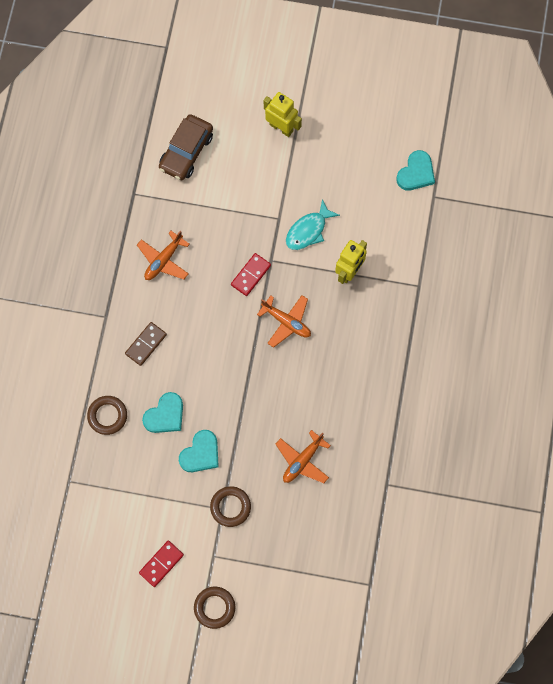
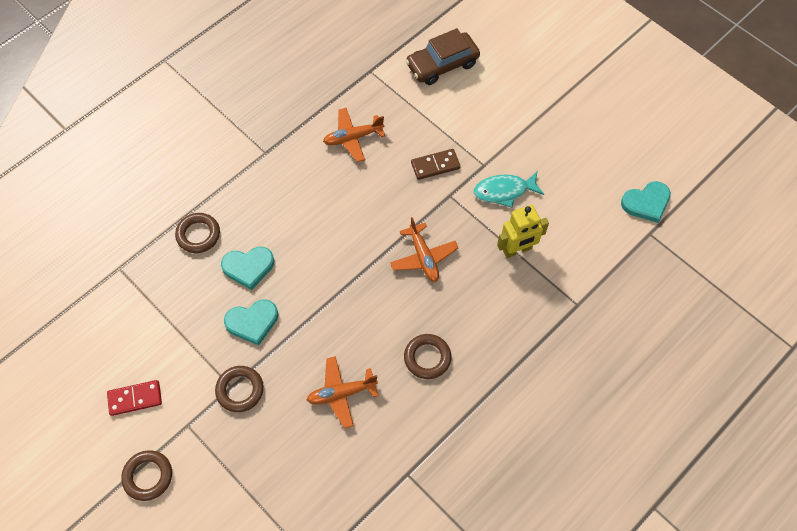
camera: 35 degrees right, 10 degrees down
(146, 344) = (281, 196): brown domino -> brown domino (435, 165)
(250, 275) = (421, 196): red domino -> none
(281, 127) = (543, 93): yellow robot -> none
(342, 395) = (427, 358): none -> brown ring

